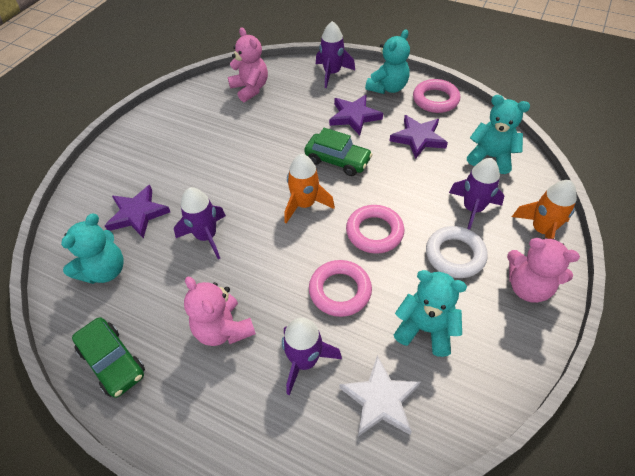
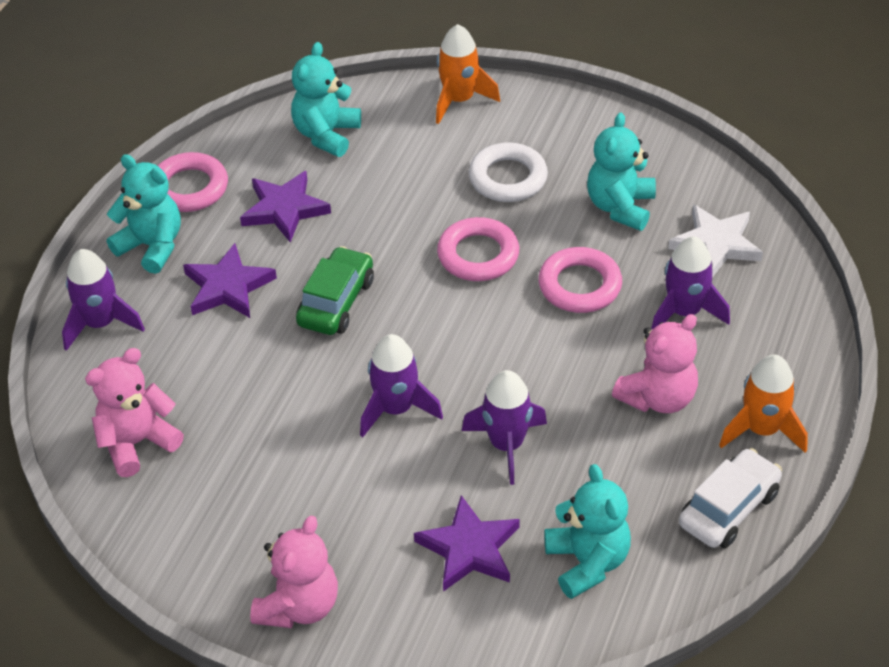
camera: 95 degrees left, 5 degrees down
(105, 270) = (587, 562): turquoise teddy bear -> turquoise teddy bear turned 45 degrees clockwise
(113, 361) = (729, 508): green car -> white car
(305, 204) = (432, 334): orange rocket -> orange rocket (762, 429)
(472, 209) = (428, 158): purple rocket -> purple rocket (396, 409)
(528, 287) = (547, 119): pink teddy bear -> pink teddy bear (299, 606)

